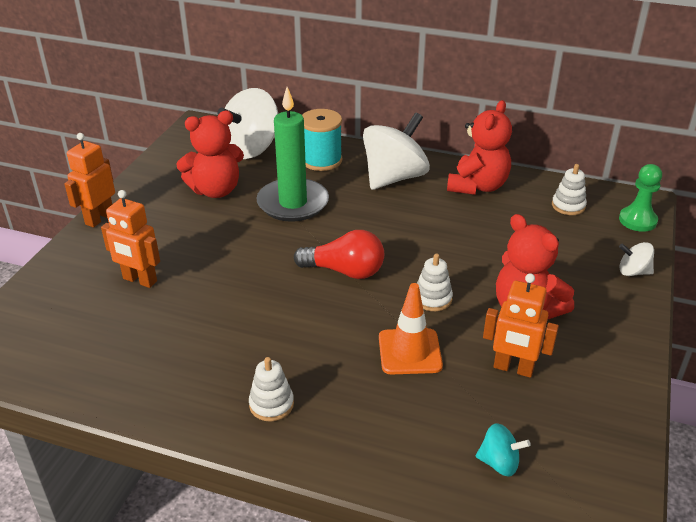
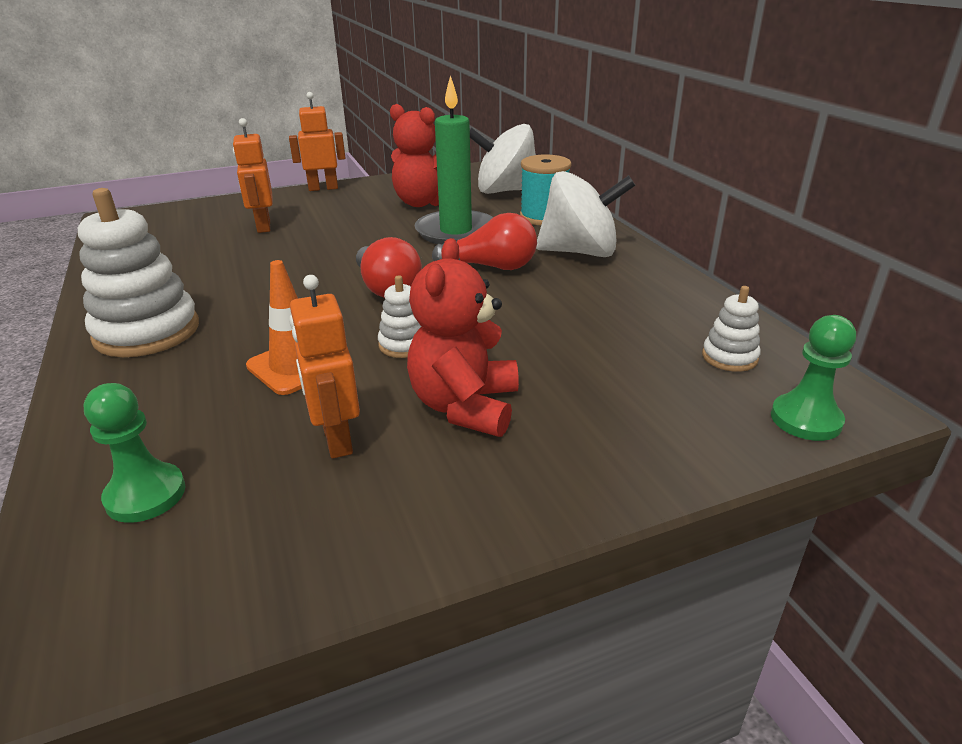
camera: 50 degrees right, 5 degrees down
(271, 404) = (147, 332): white stacking toy -> white stacking toy, size x2.02
(370, 218) = (491, 267): none -> red light bulb
(477, 186) = (652, 293): red teddy bear -> none
(499, 463) = (145, 495): turquoise spinning top -> green pawn
(633, 272) = (675, 459): white spinning top -> none

